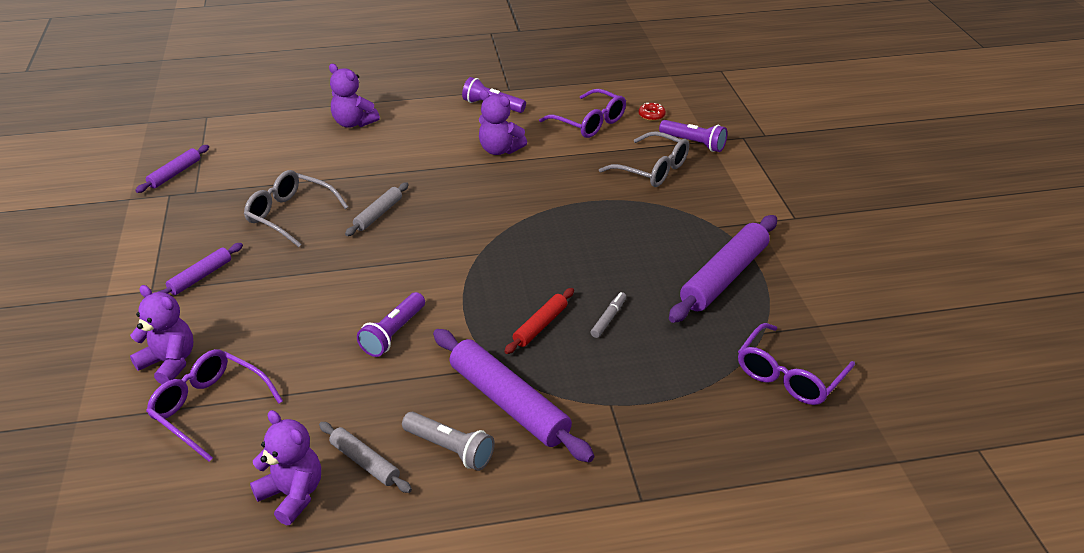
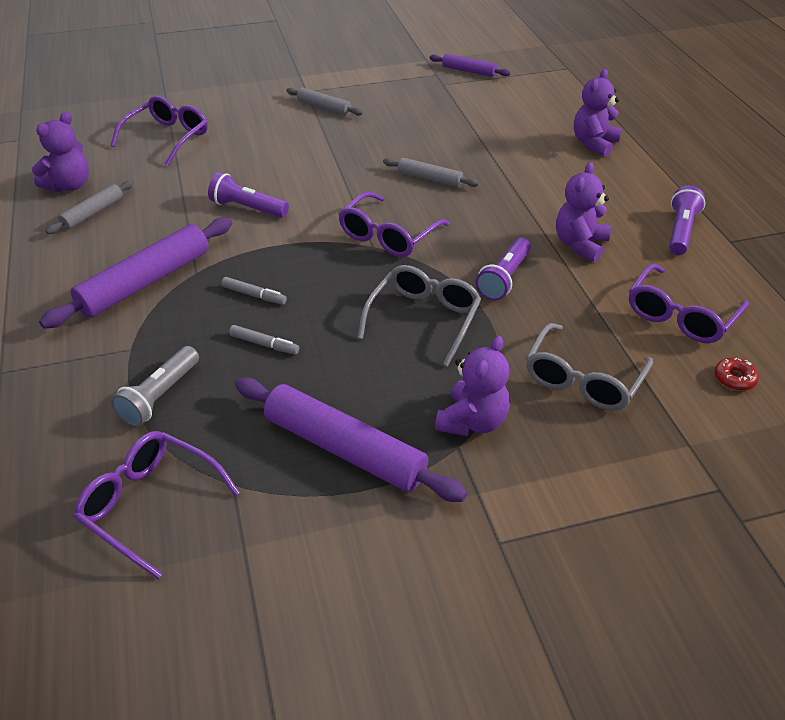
camera: 85 degrees right, 5 degrees up
(169, 363) = (220, 113): purple teddy bear -> purple teddy bear (472, 421)
(200, 277) = (324, 107): purple rolling pin -> grey rolling pin
(290, 215) = (418, 132): grey glasses -> grey glasses (424, 318)
(450, 449) = (96, 253): grey flashlight -> grey flashlight (159, 396)
(465, 244) = (388, 236): none -> purple glasses
(540, 326) = (254, 295): red rolling pin -> grey marker
(694, 143) = (673, 426): purple flashlight -> purple flashlight (504, 278)

